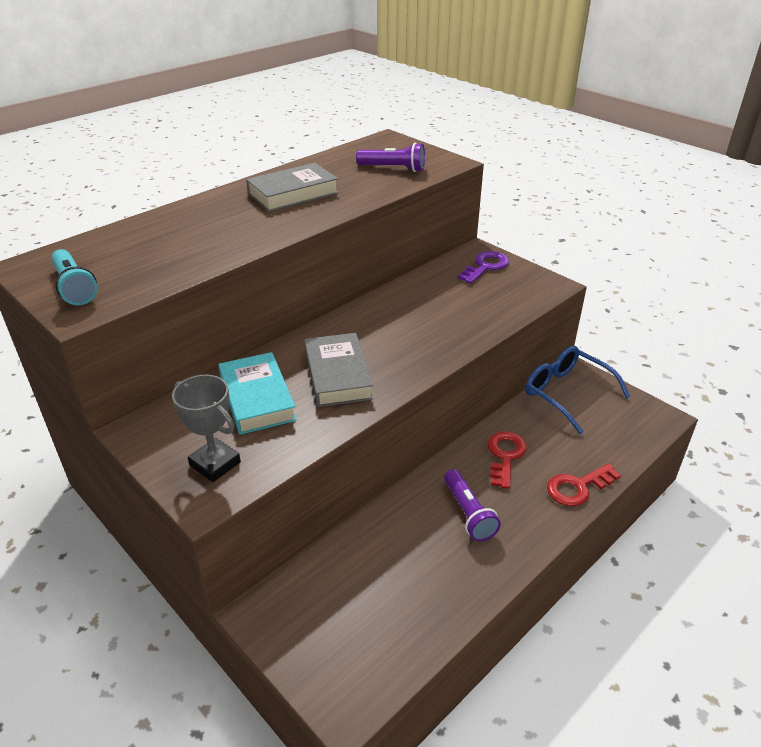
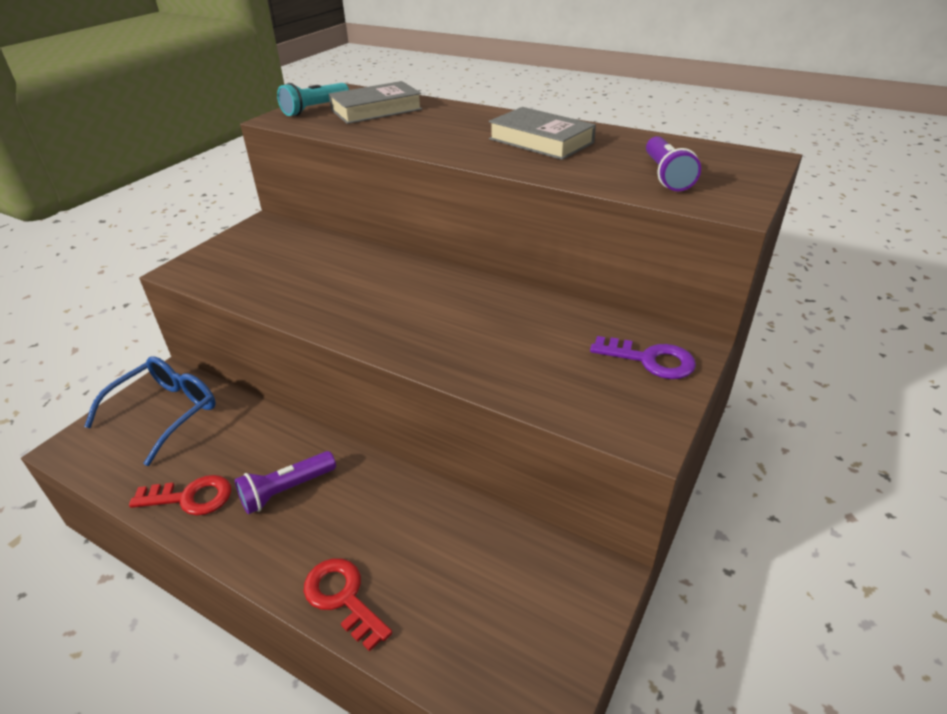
camera: 75 degrees right, 0 degrees up
(215, 464) = (223, 264): grey trophy -> none
(257, 398) = (310, 262): turquoise book -> none
(338, 375) = (355, 294): grey book -> grey book (376, 110)
(505, 456) = (387, 510): red key -> red key (191, 497)
(567, 393) = (542, 568): blue glasses -> blue glasses (165, 413)

